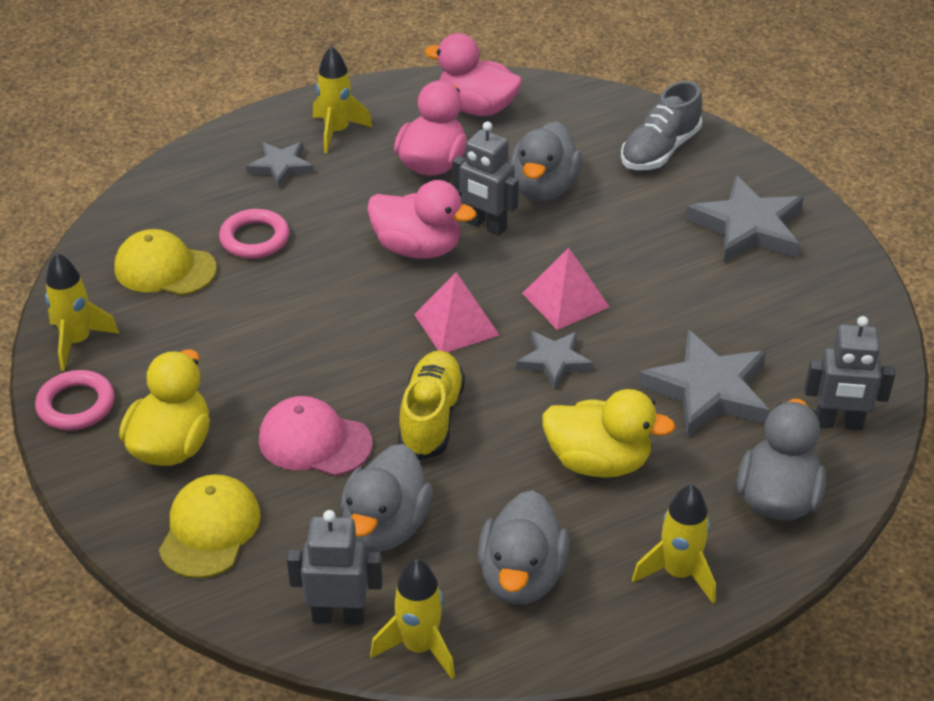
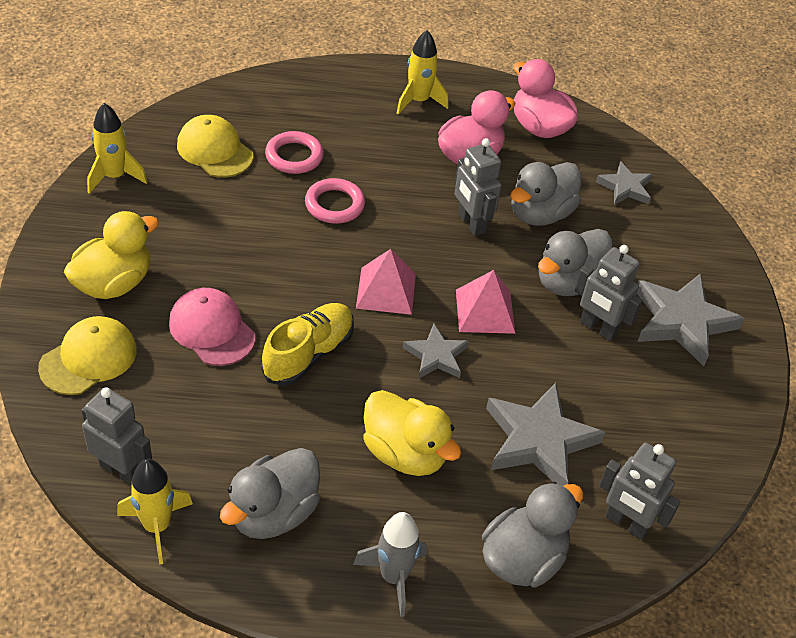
camera: 25 degrees right, 5 degrees up
(76, 405) = (77, 222): pink ring -> pink ring (334, 205)
(281, 167) = (356, 110): grey star -> grey star (625, 187)
(385, 526) = (208, 421): grey duck -> grey duck (568, 282)
(418, 248) = (405, 218): pink duck -> none
(660, 150) = (659, 225): grey shoe -> none
(678, 573) = (394, 577): yellow rocket -> grey rocket
(680, 267) = (598, 328): none -> grey robot

